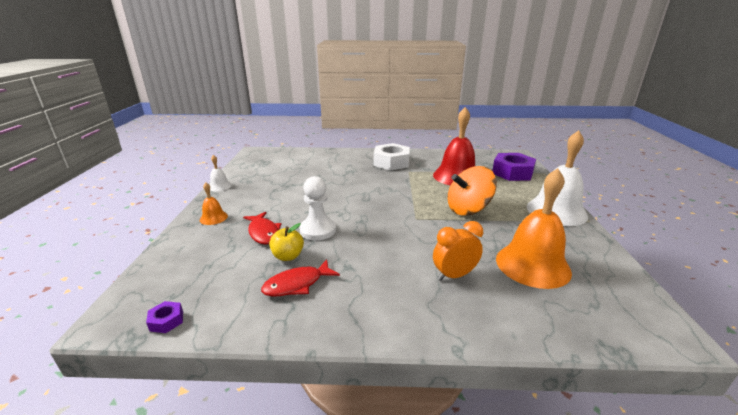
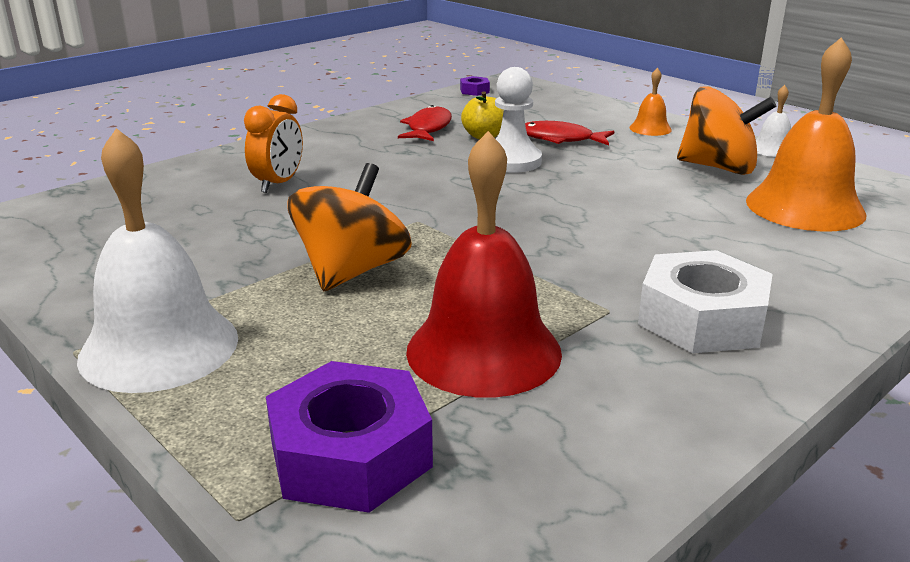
camera: 135 degrees right, 0 degrees up
(261, 189) = (718, 168): none -> orange spinning top
(532, 265) = (179, 228): orange bell -> orange bell (805, 207)

